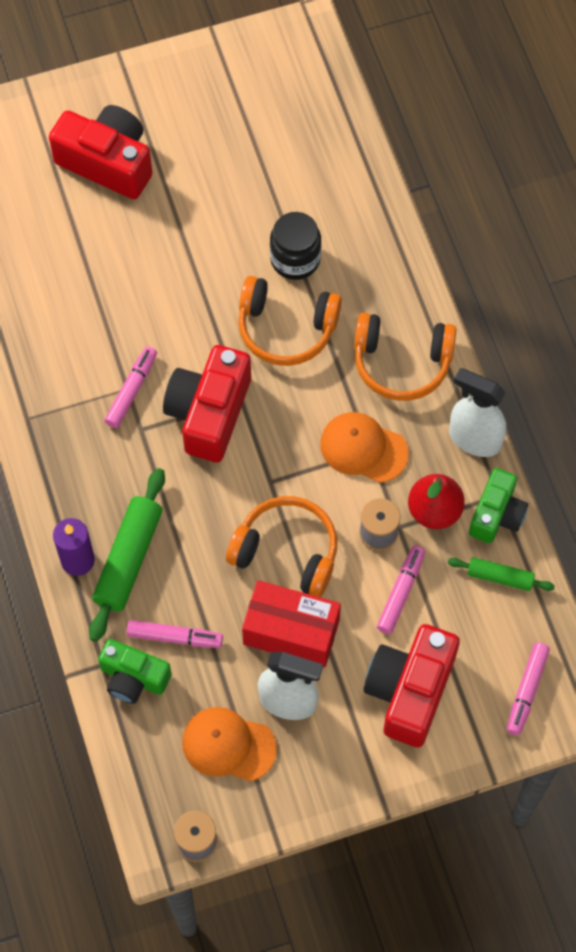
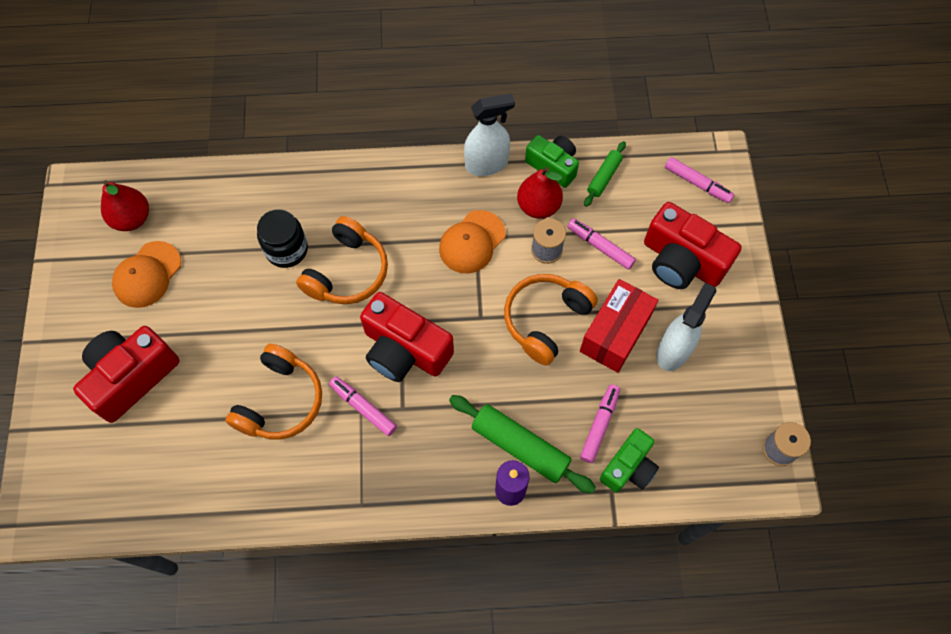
camera: 75 degrees left, 0 degrees up
(228, 745) = (701, 405): orange cap -> orange cap (147, 274)
(286, 97) = (132, 219): none -> red pear
(401, 362) = (406, 196): orange headphones -> orange headphones (280, 401)
(474, 439) = (487, 164): white spray bottle -> white spray bottle turned 150 degrees counterclockwise

